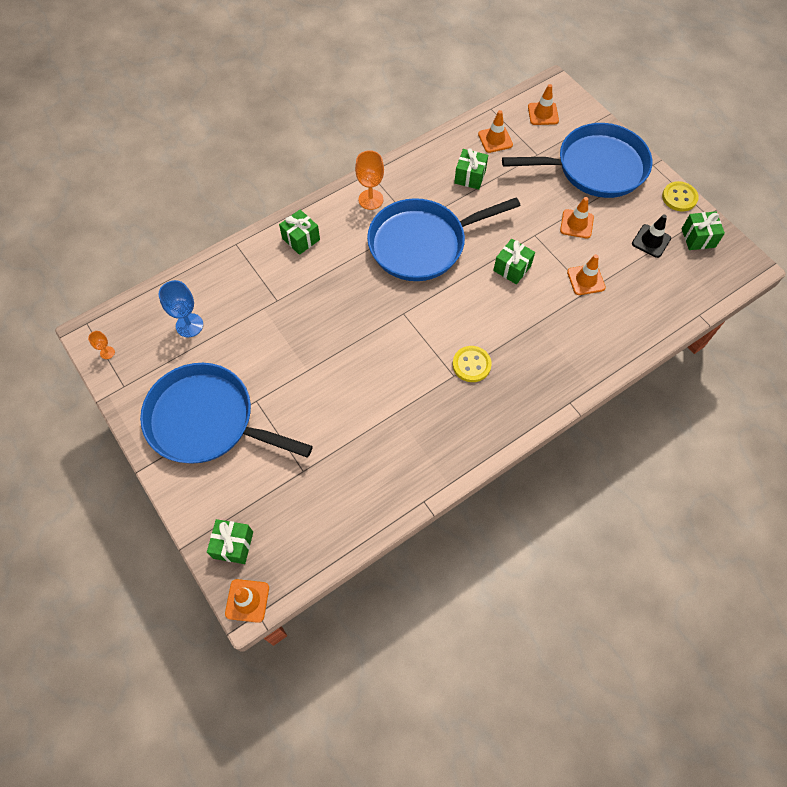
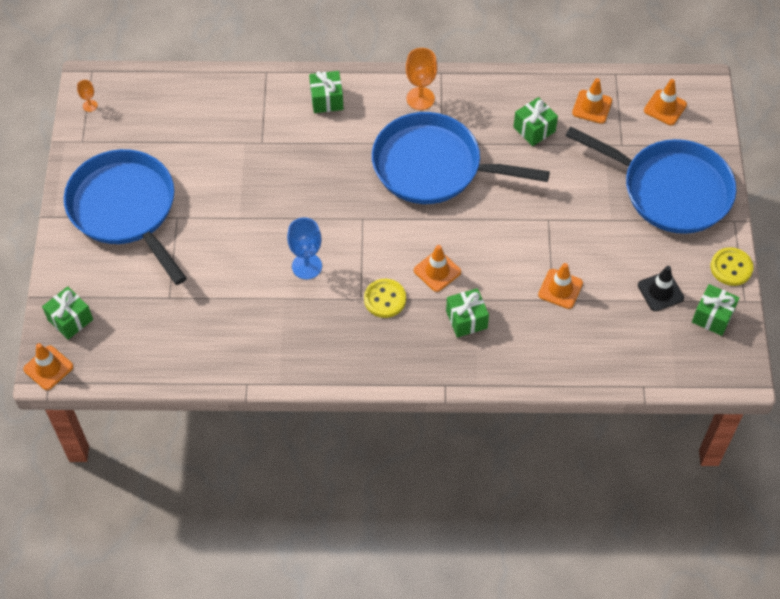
camera: 35 degrees right, 5 degrees down
(189, 325) = (172, 121): blue goblet -> blue goblet (307, 266)
(512, 268) = (498, 237): green gift -> green gift (466, 319)
(576, 224) = (599, 233): orange traffic cone -> orange traffic cone (437, 271)

